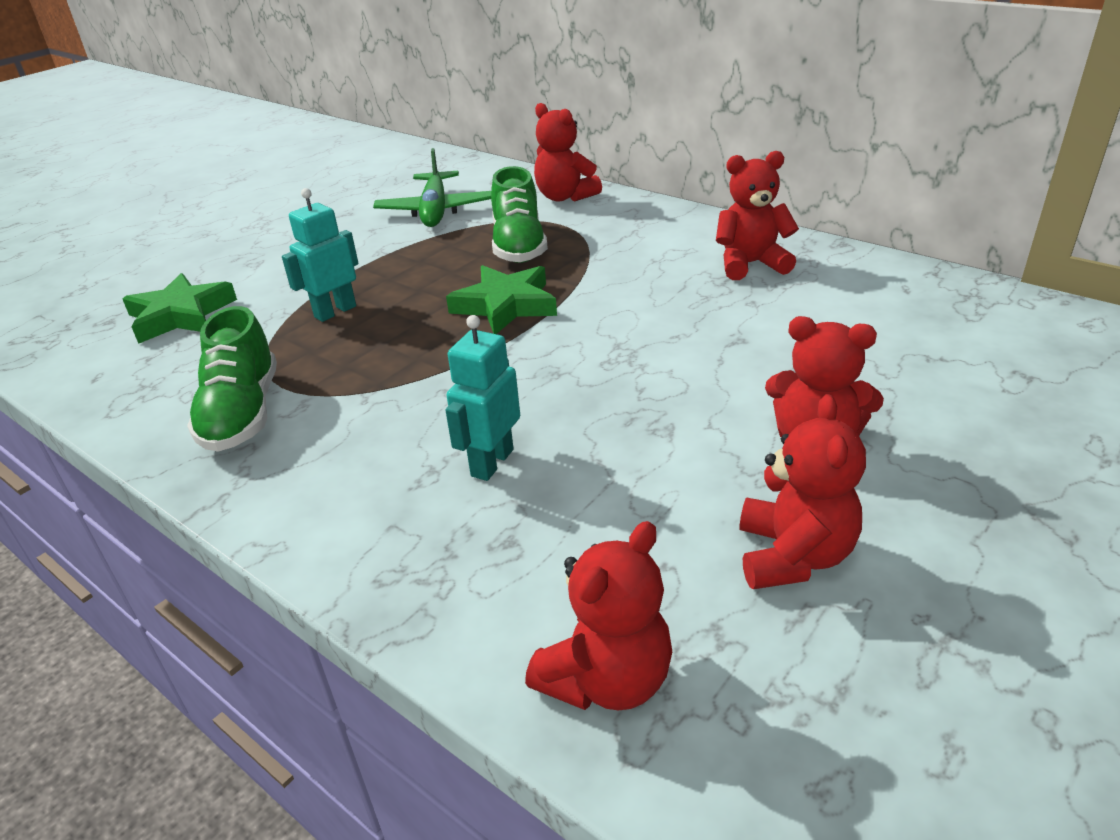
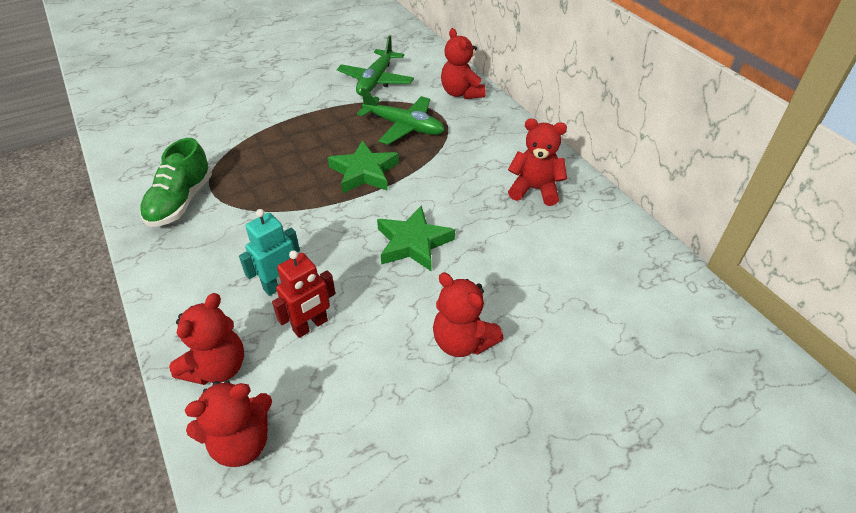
camera: 20 degrees right, 10 degrees up
(181, 315) = (191, 119): green star -> green star (413, 243)
(335, 311) = (270, 144): turquoise robot -> none
(518, 246) = (404, 126): green shoe -> green plane
(584, 496) = (310, 326): none -> red robot
(793, 556) = (389, 412): red teddy bear -> red teddy bear (217, 367)

